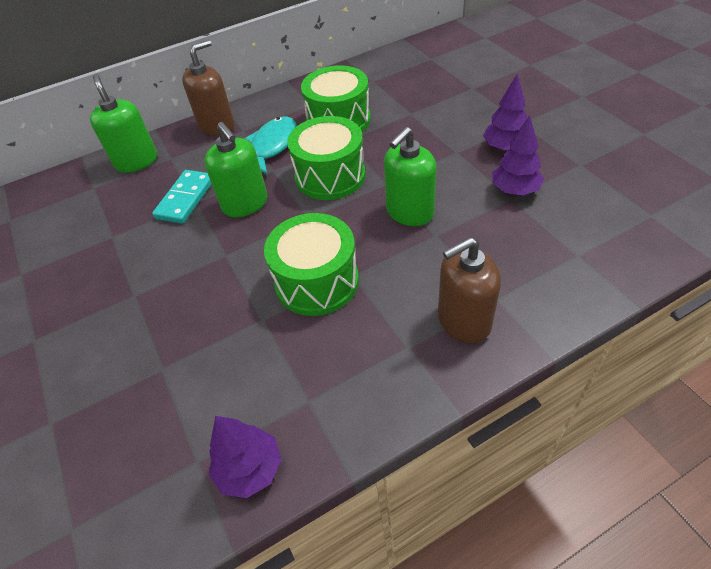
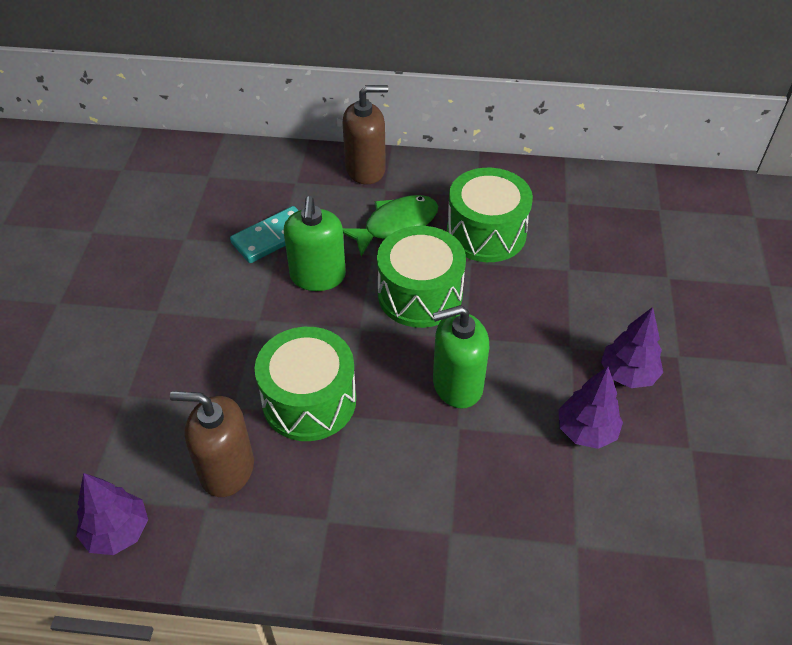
camera: 30 degrees right, 0 degrees up
(136, 161) = (264, 168): green soap dispenser -> none
(272, 146) = (396, 225): turquoise fish -> green fish
(463, 321) = (398, 532): brown soap dispenser -> brown soap dispenser (227, 469)

